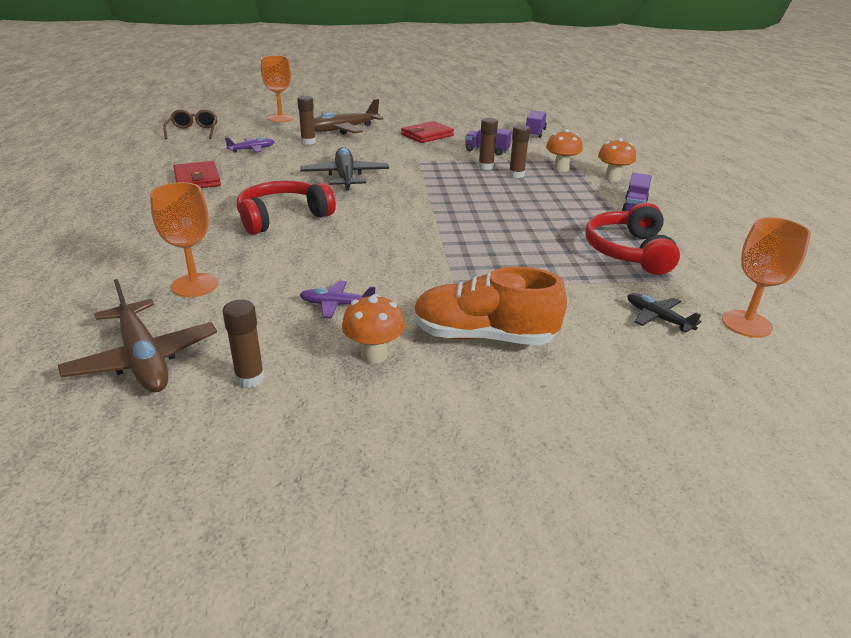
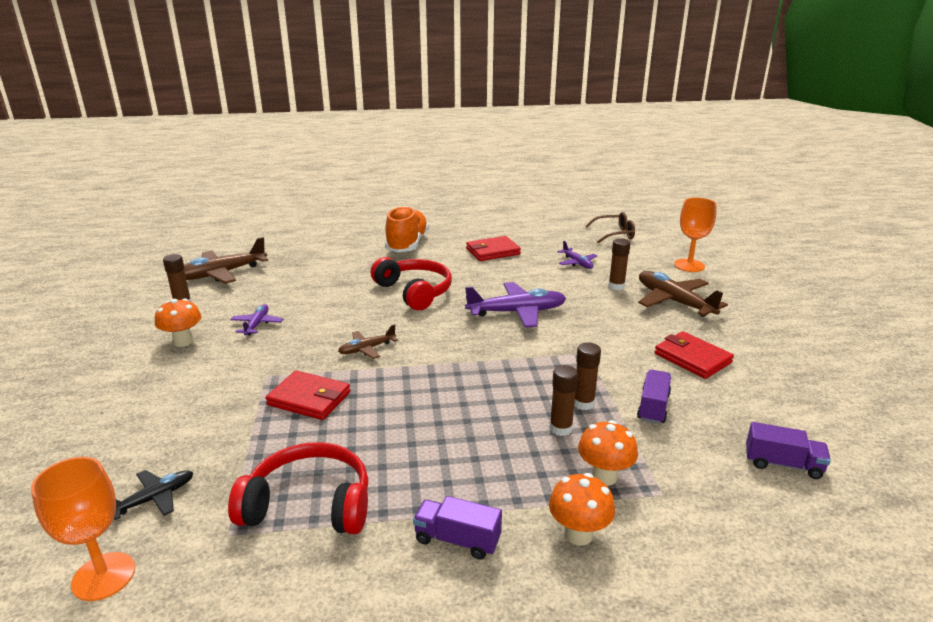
camera: 90 degrees right, 5 degrees down
(195, 285) = (303, 275): orange goblet -> none
(345, 177) = (516, 312): black plane -> purple plane
(405, 238) = (367, 349): none -> brown plane
(483, 336) = (181, 387): orange shoe -> orange shoe (407, 244)
(495, 261) = (309, 399): none -> red wallet

